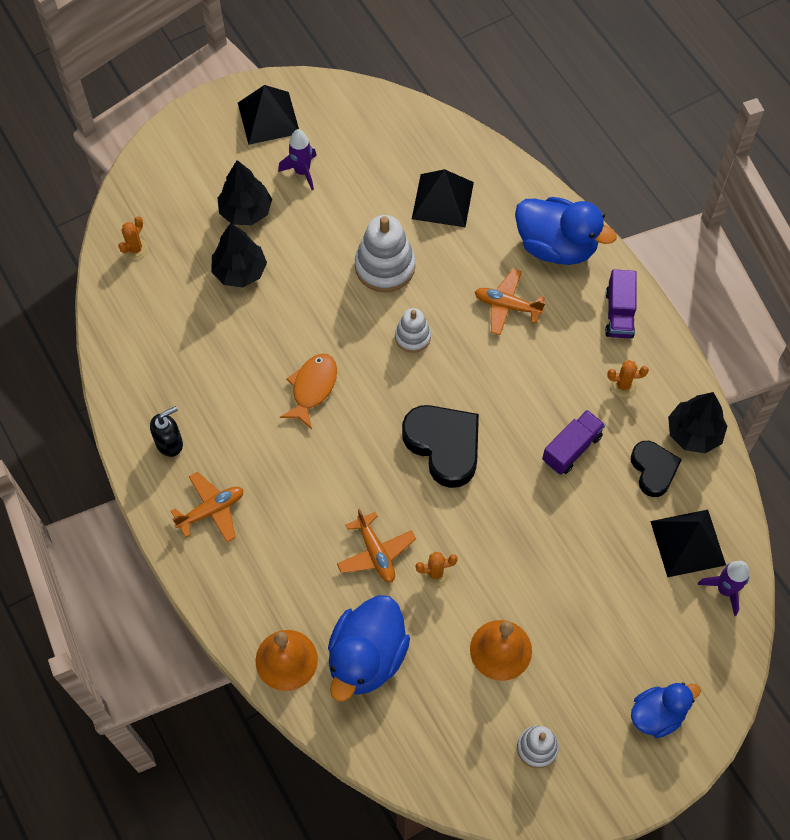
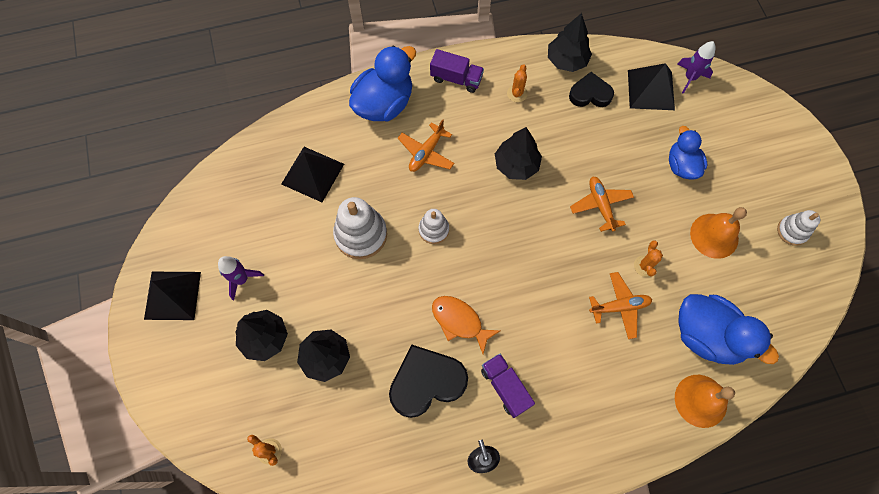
camera: 75 degrees left, 5 degrees up
(211, 510) = (555, 435): orange plane -> orange plane (600, 205)
(444, 446) = (538, 231): black heart -> black heart (426, 382)
(523, 405) = (516, 165): none -> black tree
(571, 448) = (560, 142): purple truck -> purple truck (505, 387)
(657, 714) = (775, 146): blue duck -> blue duck (681, 165)

